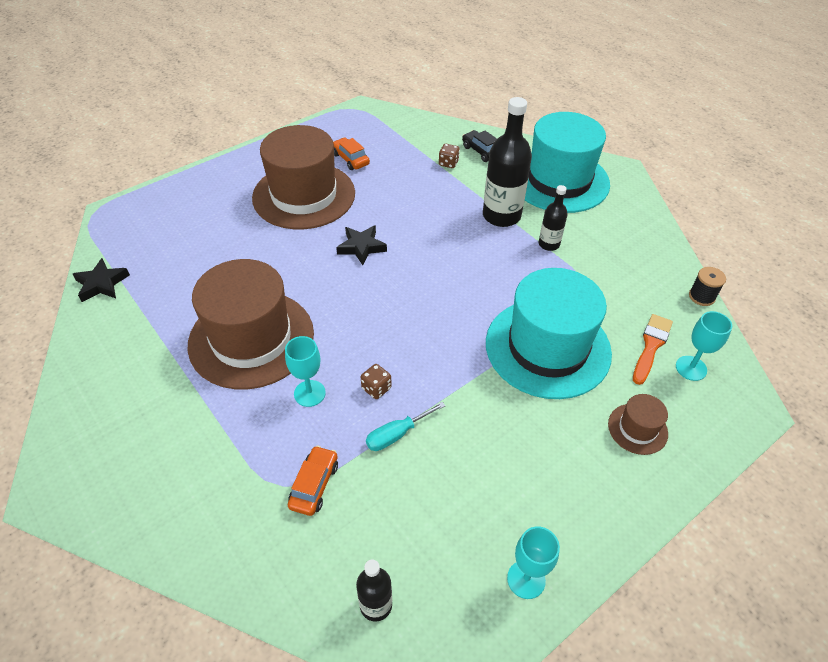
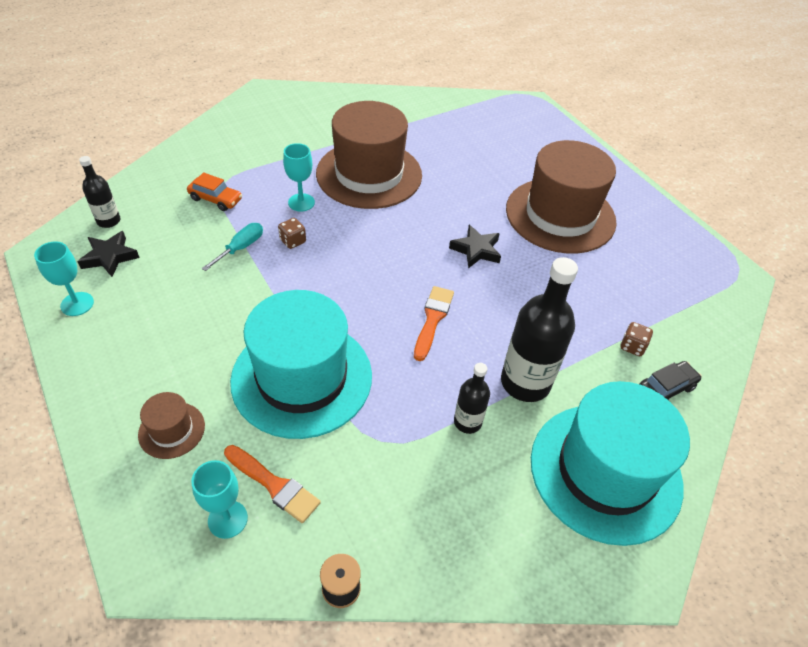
camera: 95 degrees right, 0 degrees up
(102, 284) = (446, 102): black star -> black star (110, 257)
(350, 159) = (629, 256): orange car -> none
(396, 434) = (241, 248): turquoise screwdriver -> turquoise screwdriver turned 60 degrees clockwise
(455, 270) = (432, 319): none -> orange brush

